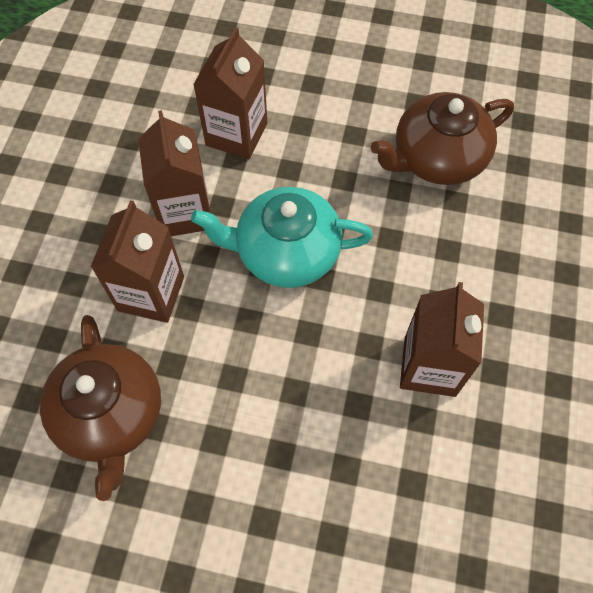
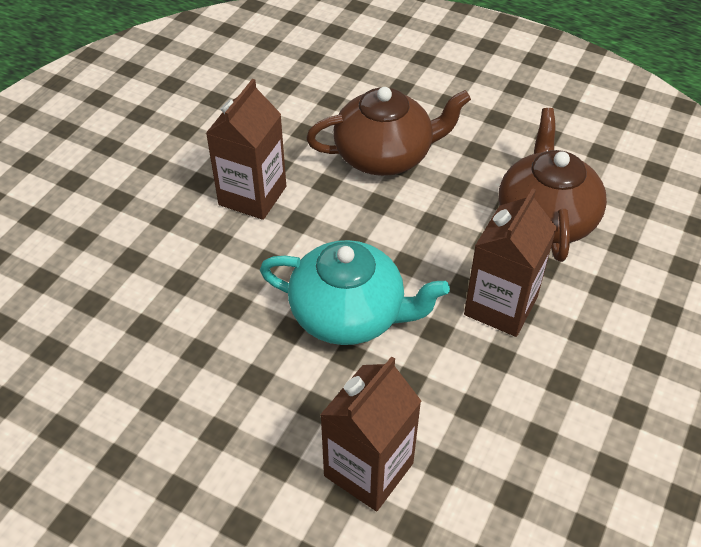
camera: 165 degrees left, 15 degrees down
(185, 212) = (453, 382): brown carton -> none
(437, 158) = (135, 378): brown teapot -> brown teapot (385, 155)

